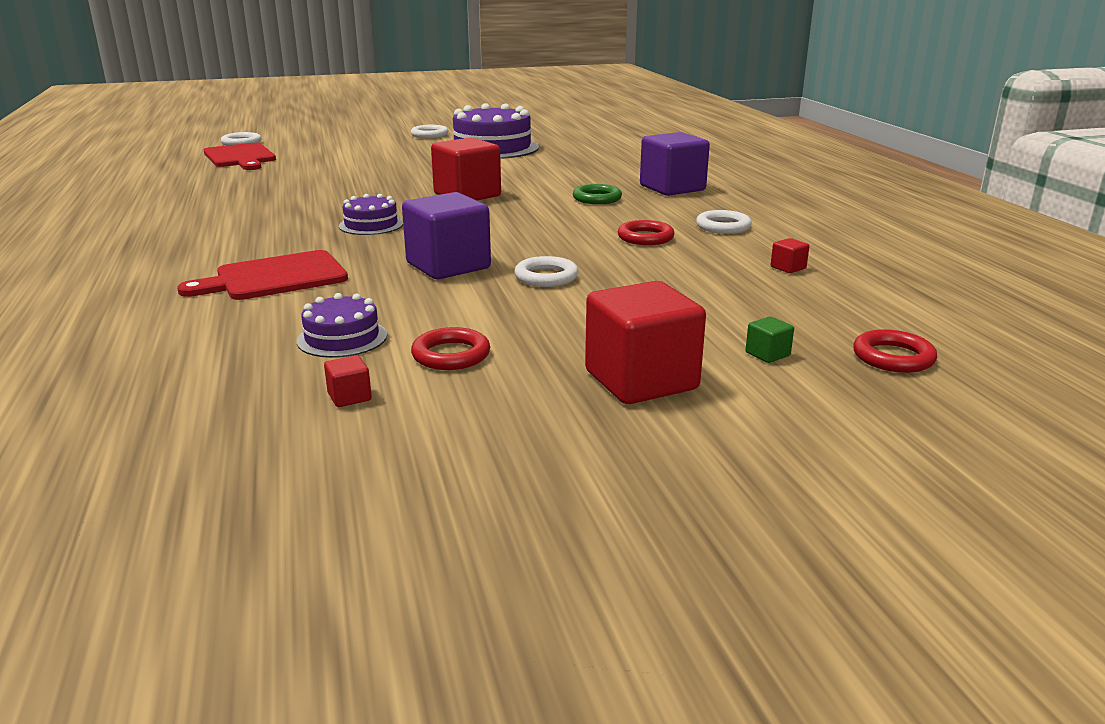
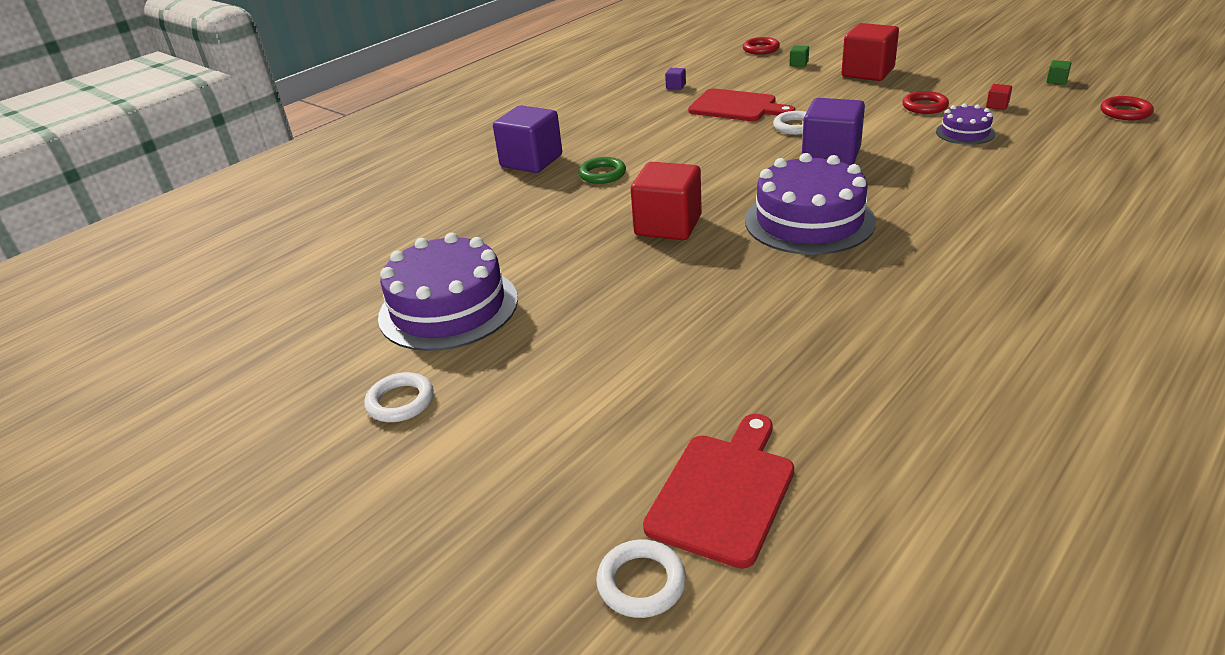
camera: 120 degrees left, 10 degrees up
(275, 277) = (954, 192): red cutting board -> red cutting board (736, 106)
(299, 503) = (1056, 81): none -> green cube
(371, 225) = (809, 221): purple cake -> purple cake, size x1.99
(645, 237) = (678, 129): red ring -> red ring (1125, 112)
(723, 227) = (618, 118): white ring -> none
(788, 268) = (676, 86): red cube -> purple cube

